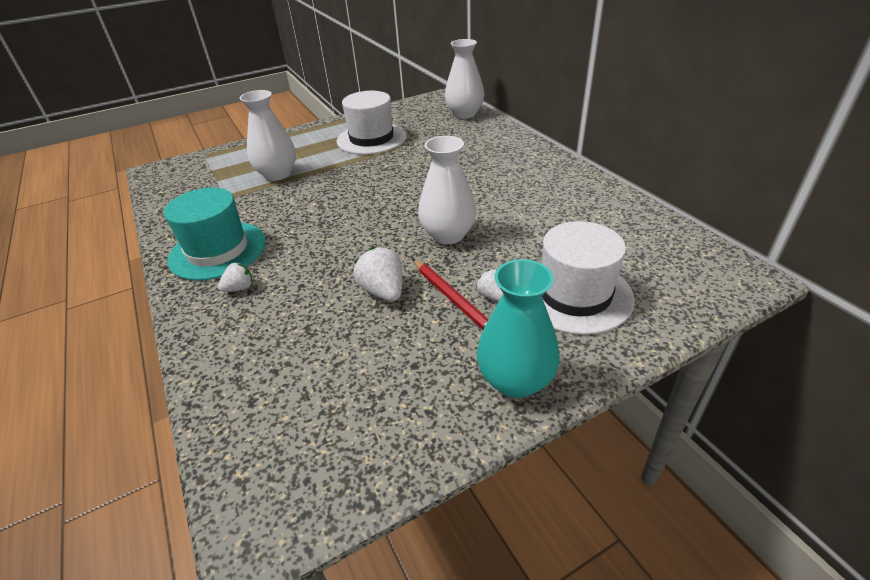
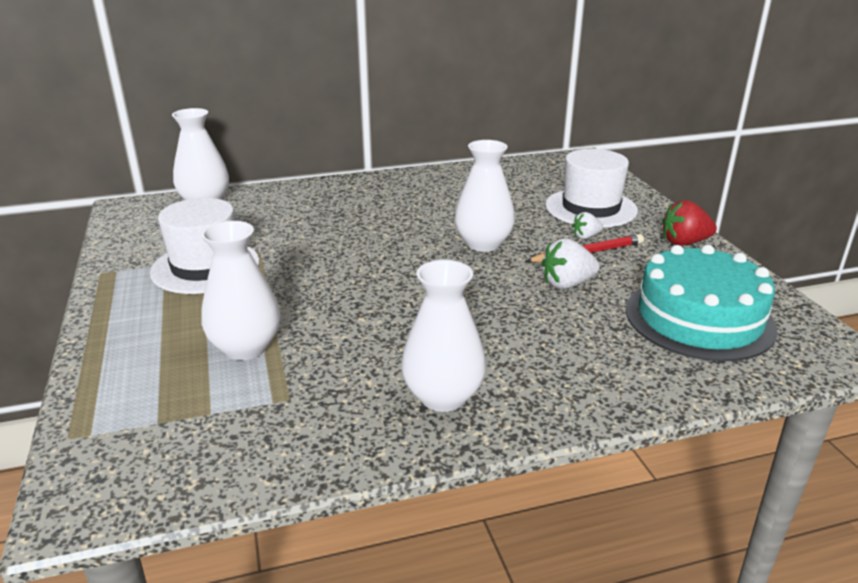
camera: 80 degrees left, 10 degrees down
(218, 250) = (443, 397): turquoise hat -> white vase
(239, 288) = (538, 373): white strawberry -> none
(328, 388) = (699, 318): none -> turquoise cake
(515, 380) = (684, 242): turquoise vase -> red strawberry

